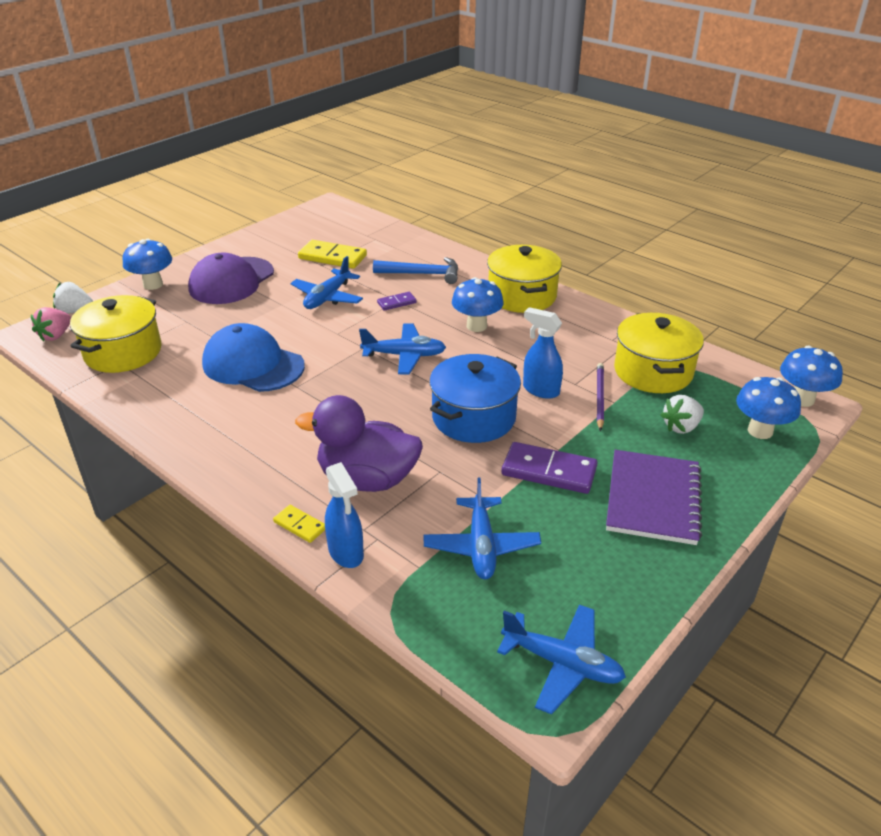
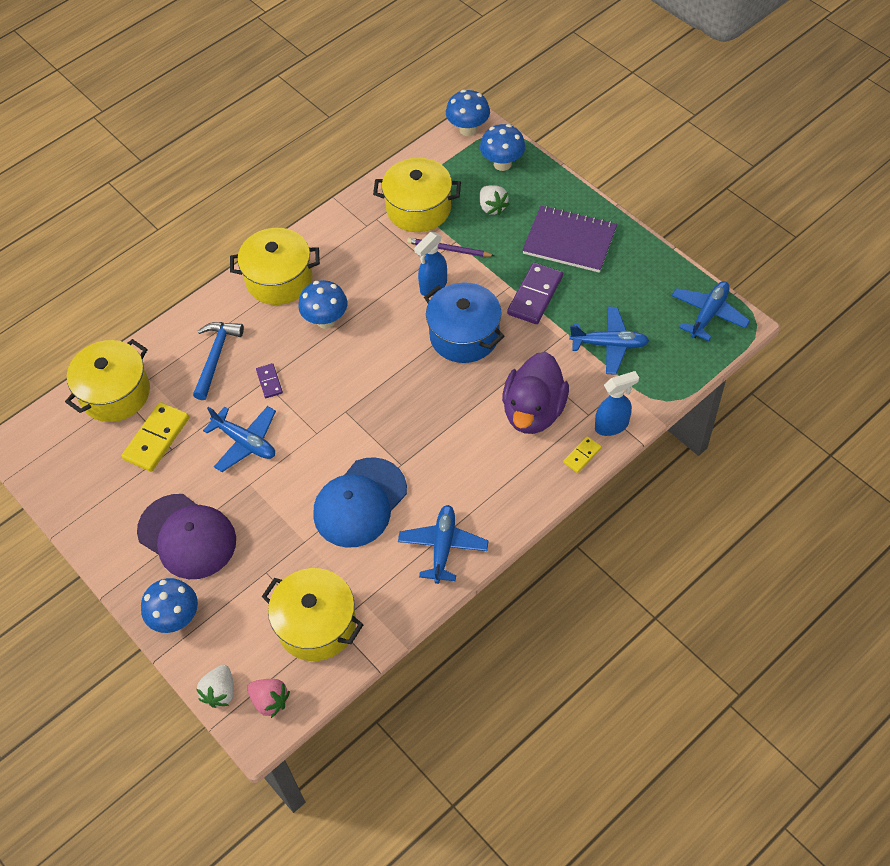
camera: 80 degrees left, 20 degrees up
(379, 235) = (115, 393): none -> yellow pot
(404, 355) = (365, 379): blue plane -> blue plane (443, 547)

